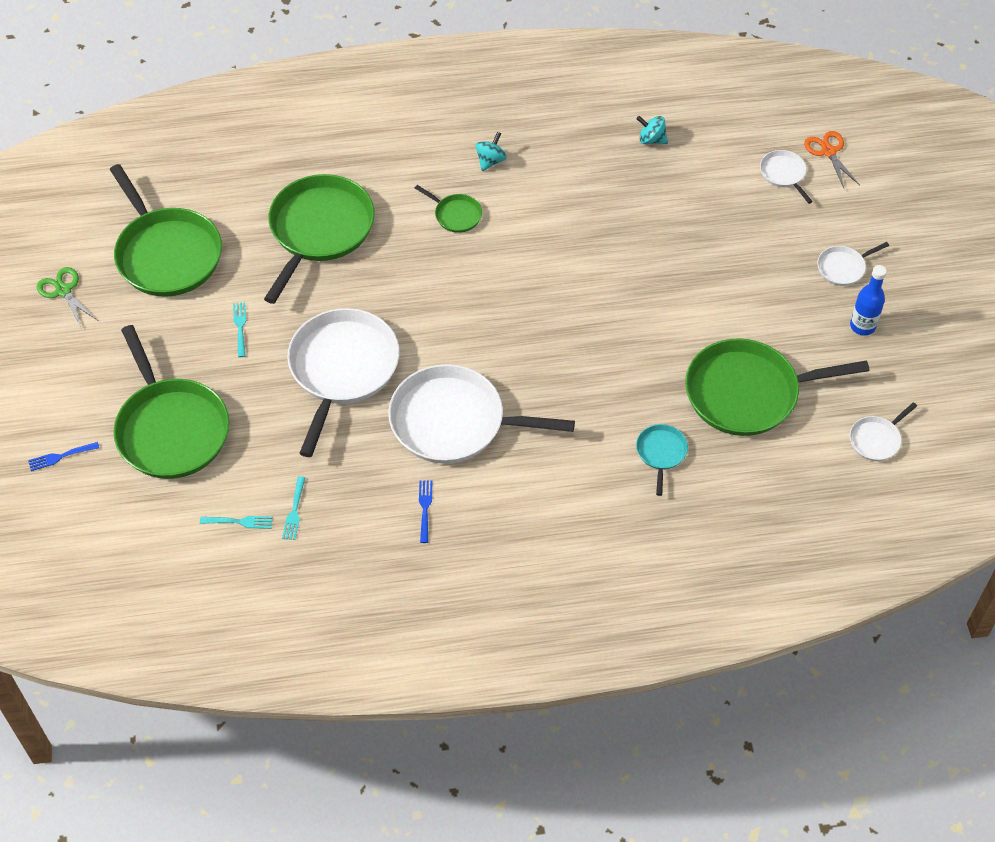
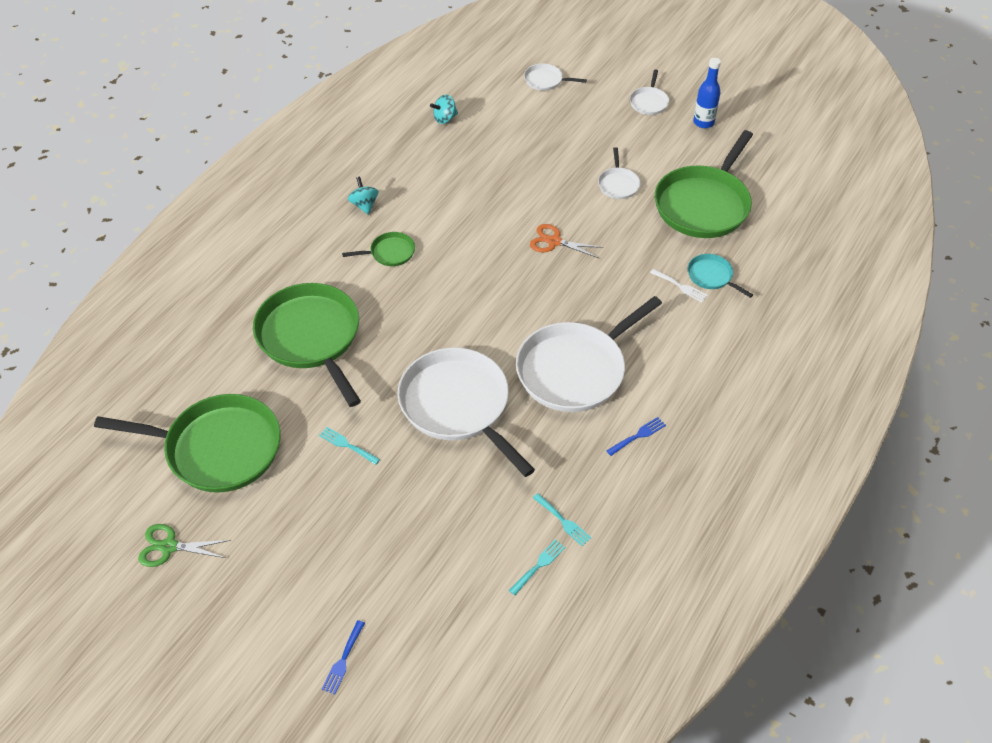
camera: 50 degrees left, 5 degrees down
(171, 429) = (399, 557): green pan -> none
(425, 508) = (638, 436): blue fork -> blue fork turned 105 degrees clockwise
(624, 437) = (680, 286): none -> white fork
(828, 152) = (551, 52): orange scissors -> orange scissors (554, 242)
(876, 439) = (797, 171): white pan -> white pan (618, 184)

